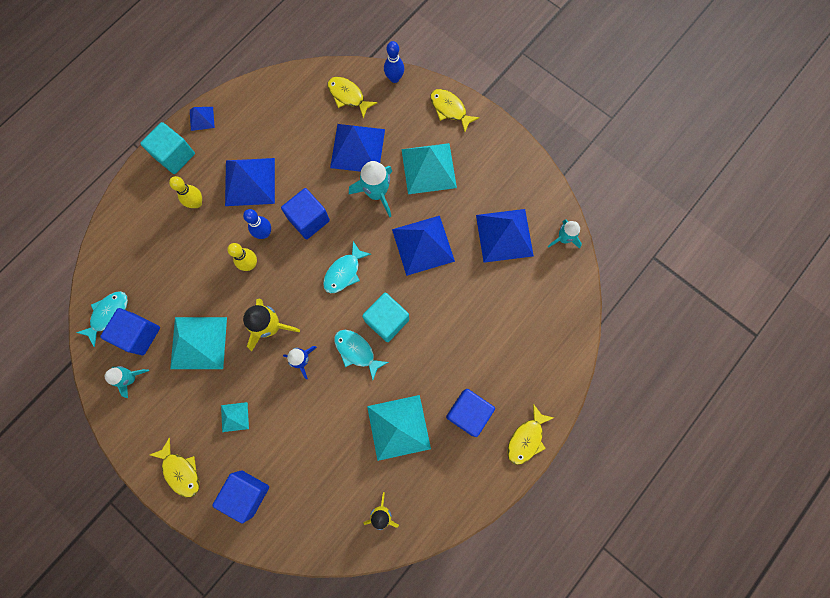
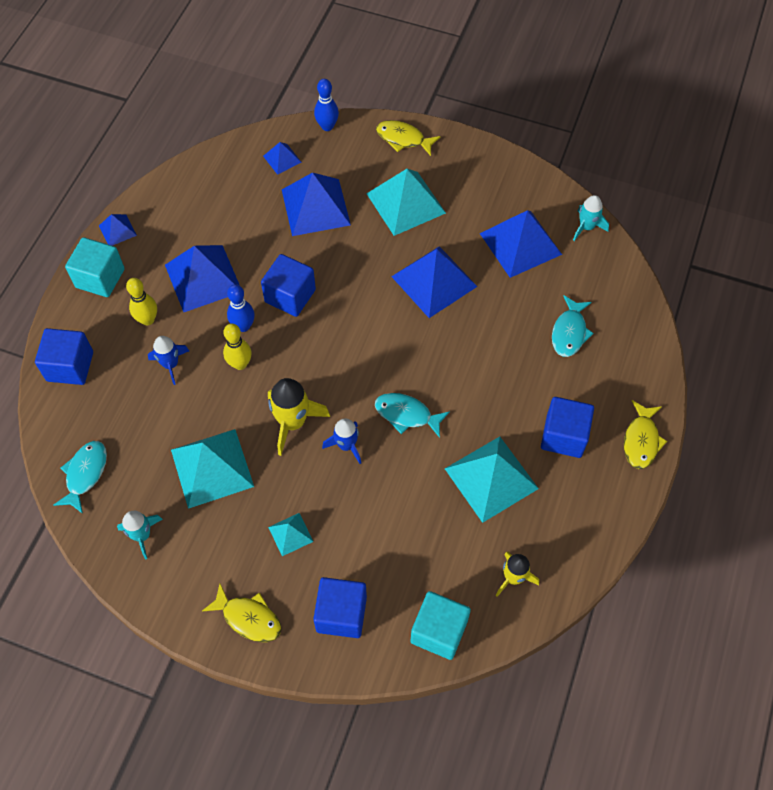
camera: 20 degrees left, 15 degrees down
(139, 334) = (133, 483): blue cube -> blue cube (70, 366)
(200, 247) = (170, 364): none -> blue rocket
(344, 272) = (355, 337): turquoise fish -> turquoise fish (569, 332)
(348, 96) = (282, 159): yellow fish -> blue pyramid
(376, 193) = (357, 245): turquoise rocket -> none
(387, 320) = (427, 371): turquoise cube -> turquoise cube (439, 631)

